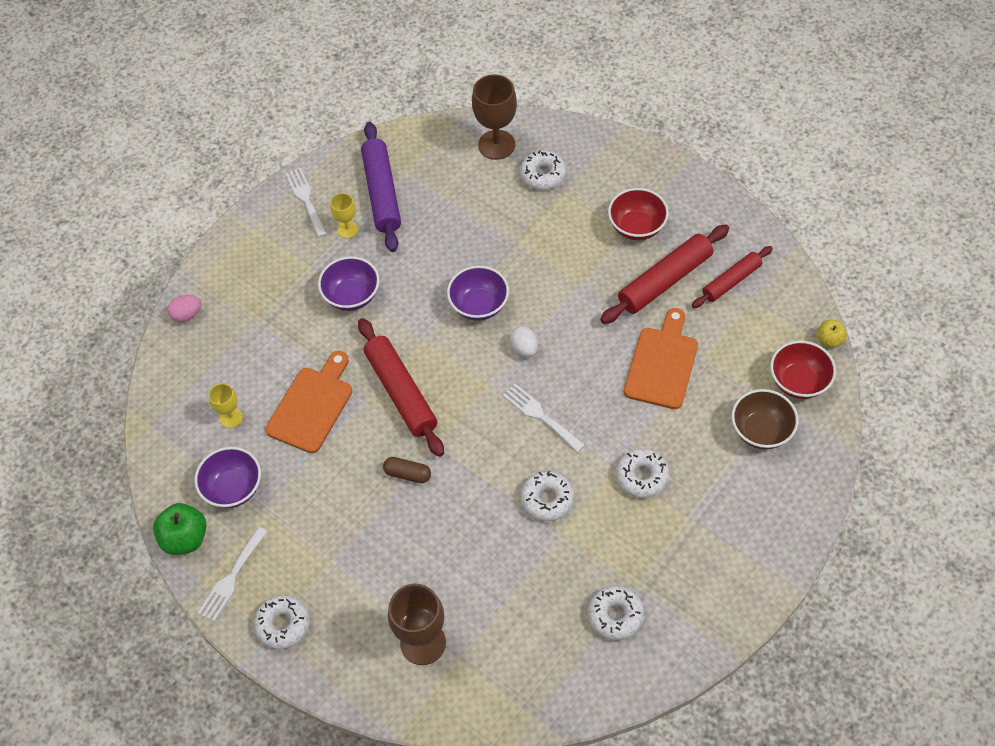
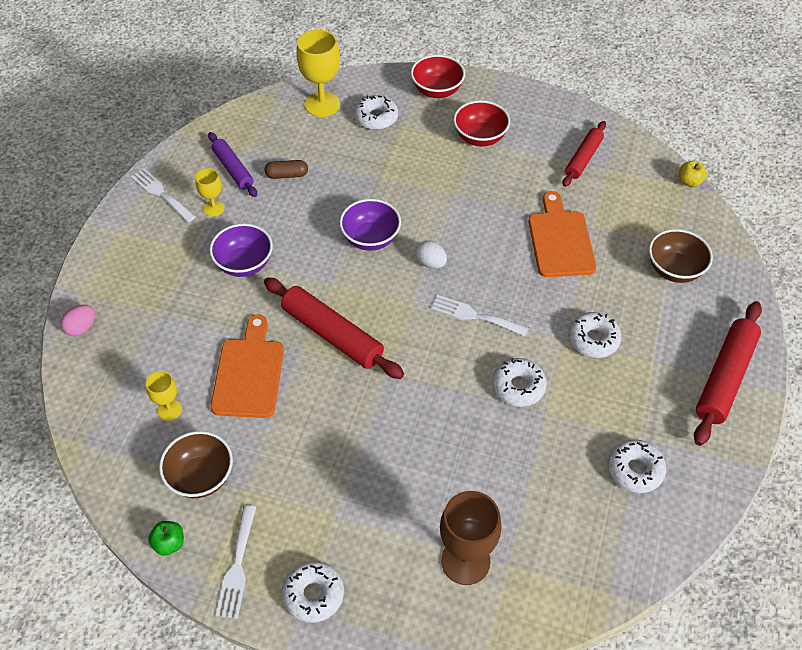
camera: 25 degrees left, 5 degrees down
(185, 538) = (169, 543): green apple -> green apple, size x0.60
(233, 488) = (201, 477): purple bowl -> brown bowl
(382, 193) = (233, 169): purple rolling pin -> purple rolling pin, size x0.63
(407, 474) = (374, 406): brown capsule -> brown capsule (287, 175)
(496, 145) = (322, 104): brown goblet -> yellow goblet
(665, 281) = (527, 173): red rolling pin -> red rolling pin (725, 378)
(798, 382) = (683, 221): red bowl -> red bowl (437, 90)

